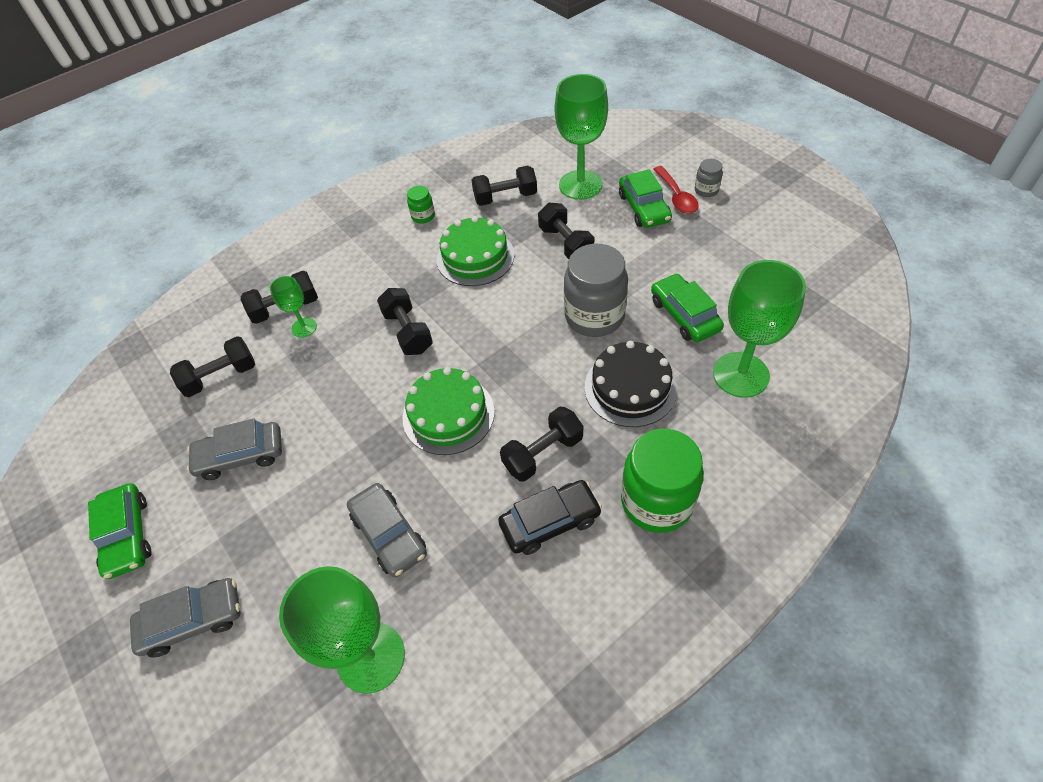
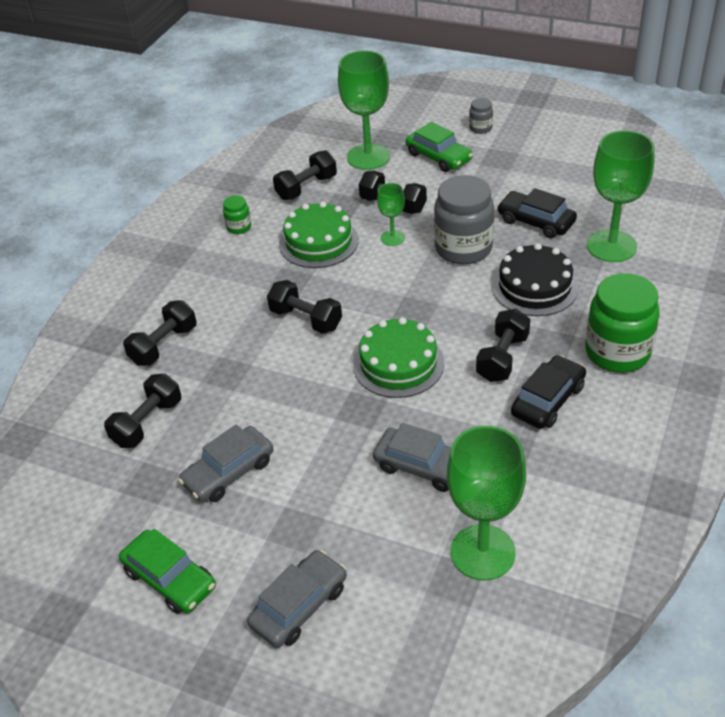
camera: 30 degrees left, 10 degrees down
(304, 327) = (199, 353): green goblet -> green goblet (392, 238)
(676, 196) = (459, 140): red spoon -> none
(684, 315) = (536, 222): green car -> black car

